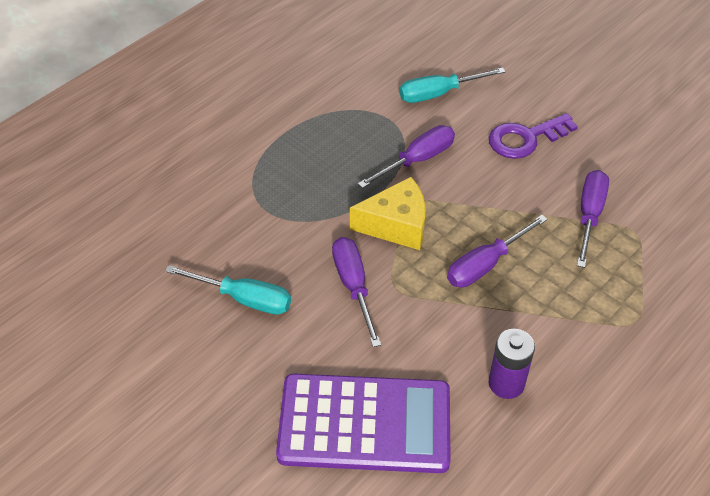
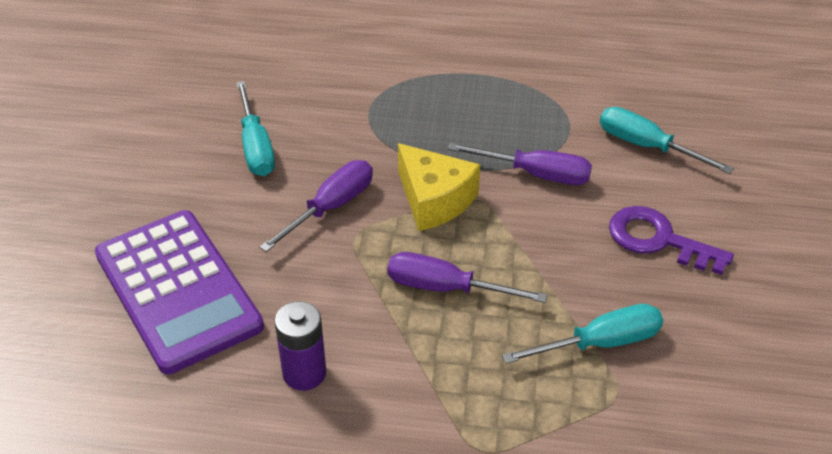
camera: 55 degrees right, 5 degrees down
(589, 215) = (600, 343): purple screwdriver -> turquoise screwdriver

